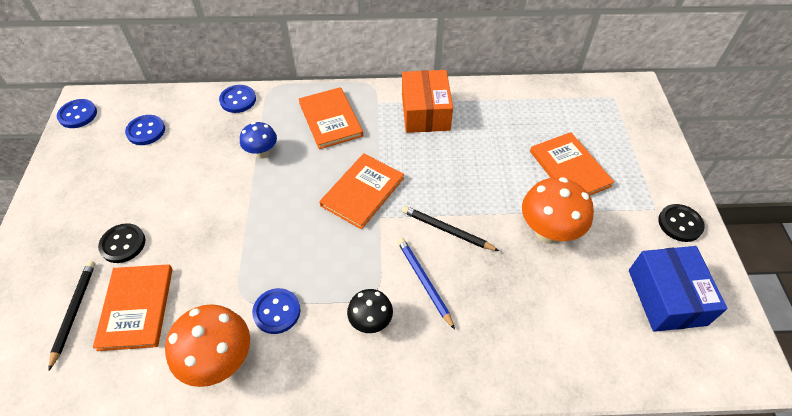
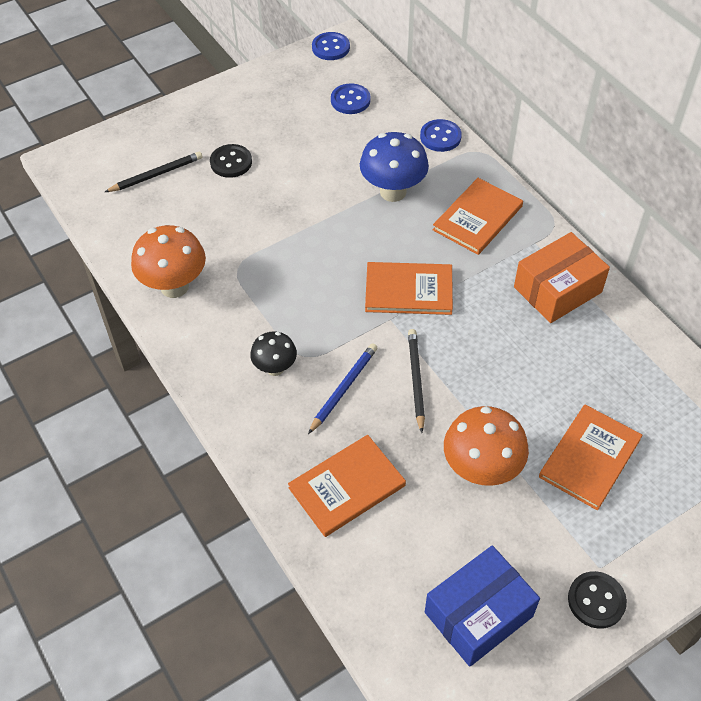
camera: 60 degrees right, 0 degrees up
(136, 308) = (184, 208): orange book -> orange book (347, 487)
(262, 153) = (393, 192): blue mushroom -> blue mushroom, size x1.67
(277, 312) = (240, 297): blue button -> none

